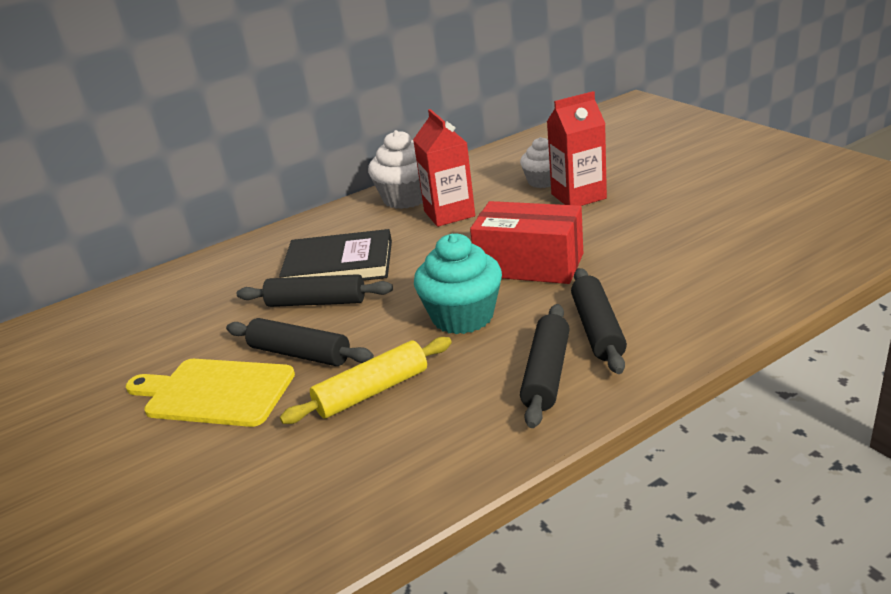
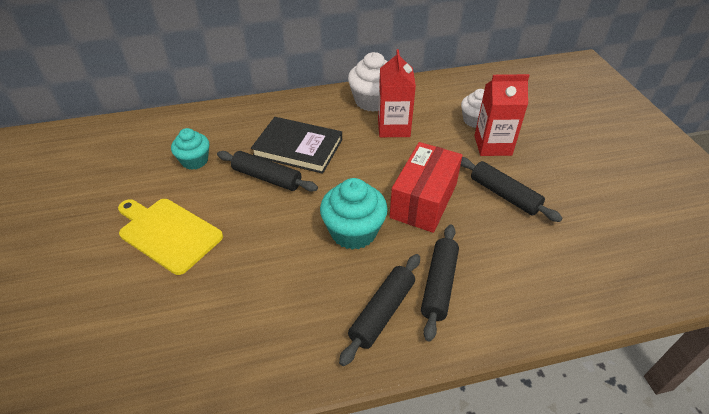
camera: 15 degrees right, 15 degrees up
(205, 315) = (194, 161): none -> turquoise cupcake
(300, 354) = (234, 221): black rolling pin -> black rolling pin (504, 195)
(372, 391) = (261, 276): yellow rolling pin -> none
(529, 265) = (423, 200): red box -> red box turned 75 degrees clockwise

